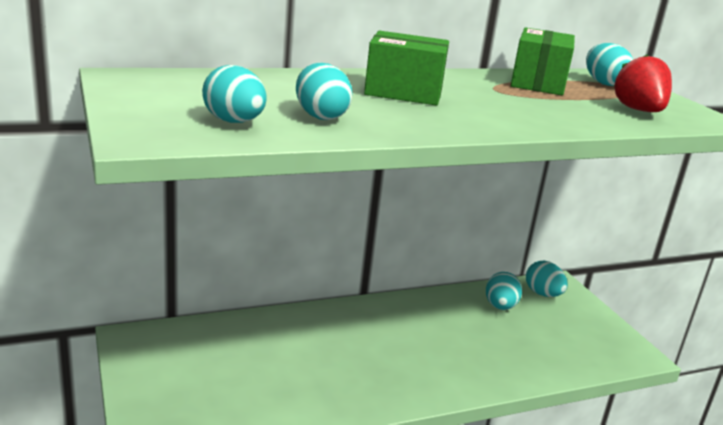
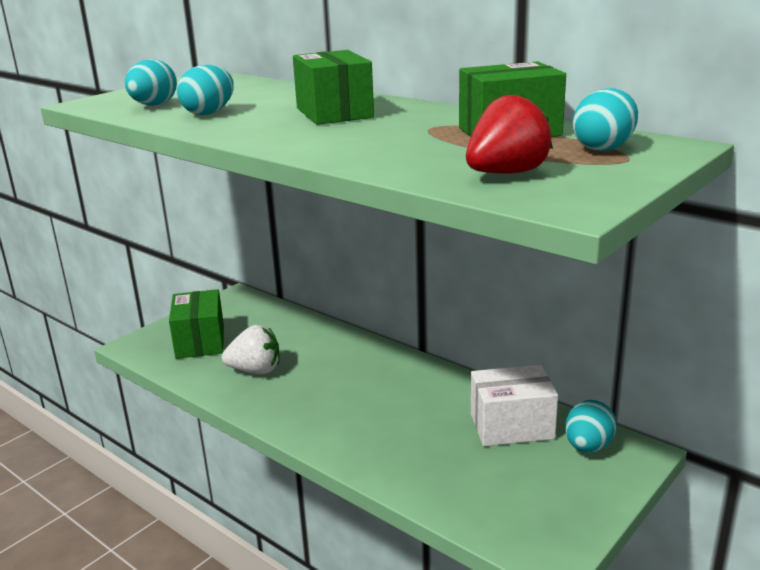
camera: 65 degrees right, 0 degrees up
(203, 393) = (200, 341): none -> green box
(305, 380) = (255, 370): none -> white strawberry
(500, 306) = (511, 426): turquoise egg -> white box

